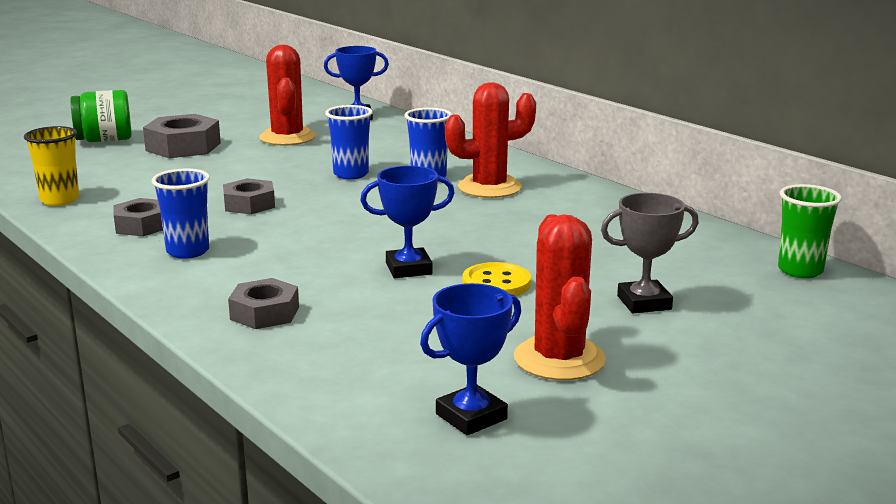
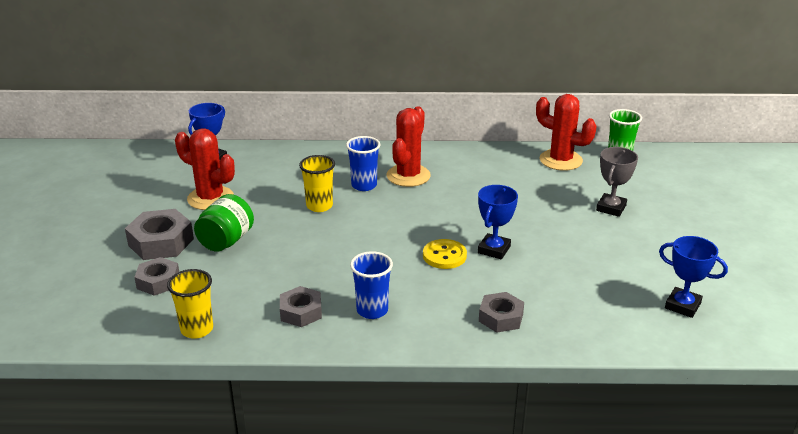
camera: 50 degrees left, 10 degrees up
(105, 140) = (86, 268): green jar -> green jar (226, 241)
(249, 204) = (320, 260): grey nut -> grey nut (158, 281)
(351, 174) = (319, 206): blue cup -> yellow cup
(471, 416) = (682, 306): blue trophy -> blue trophy turned 60 degrees counterclockwise
(496, 283) = (544, 234): yellow button -> yellow button (444, 256)
(559, 359) = (647, 257): red cactus -> red cactus (560, 160)

